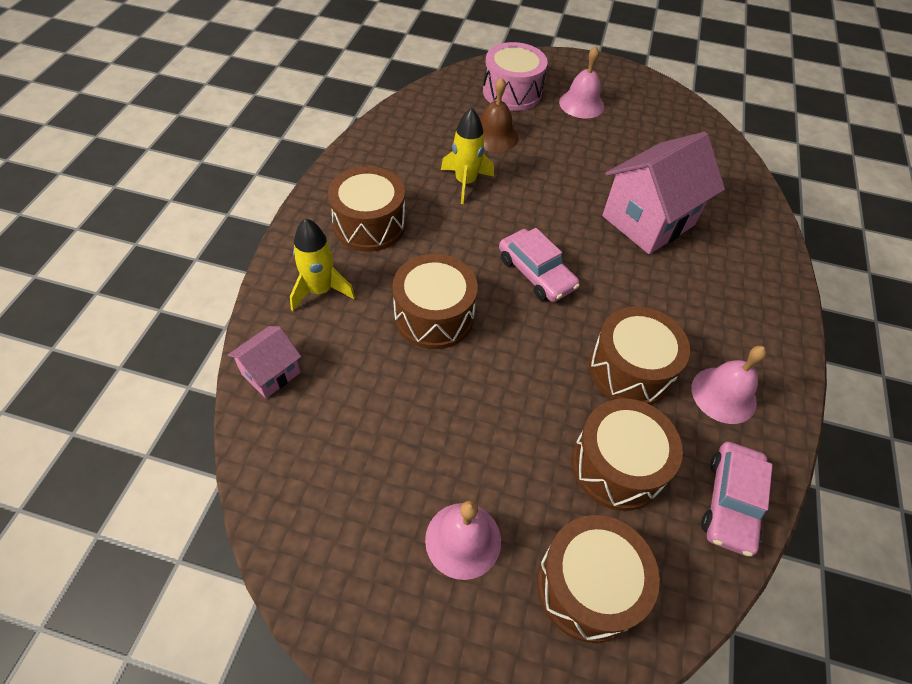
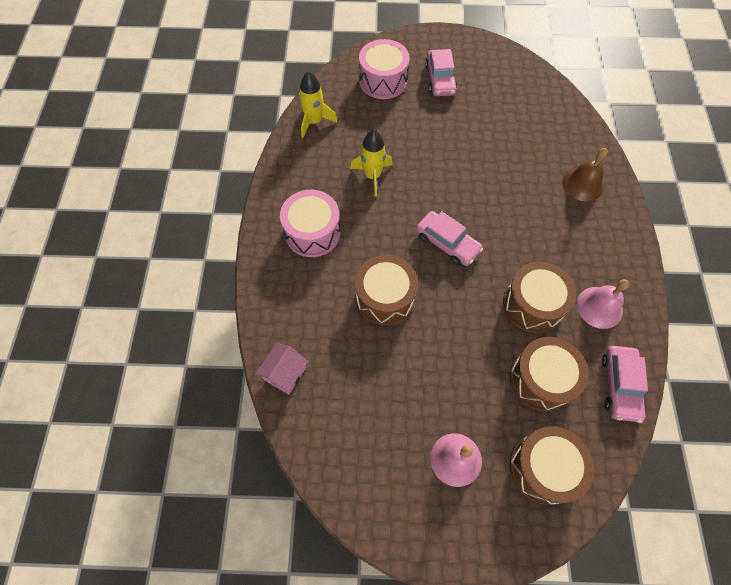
camera: 10 degrees left, 10 degrees up
(320, 290) = (296, 298): yellow rocket -> yellow rocket (314, 122)
(369, 224) = (312, 232): brown drum -> pink drum
(494, 136) = (381, 127): brown bell -> brown bell (583, 184)
(581, 104) = (440, 79): pink bell -> pink car
(648, 221) = (516, 176): pink house -> none

